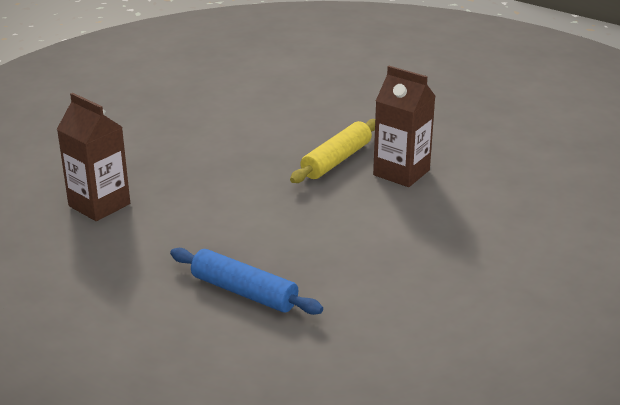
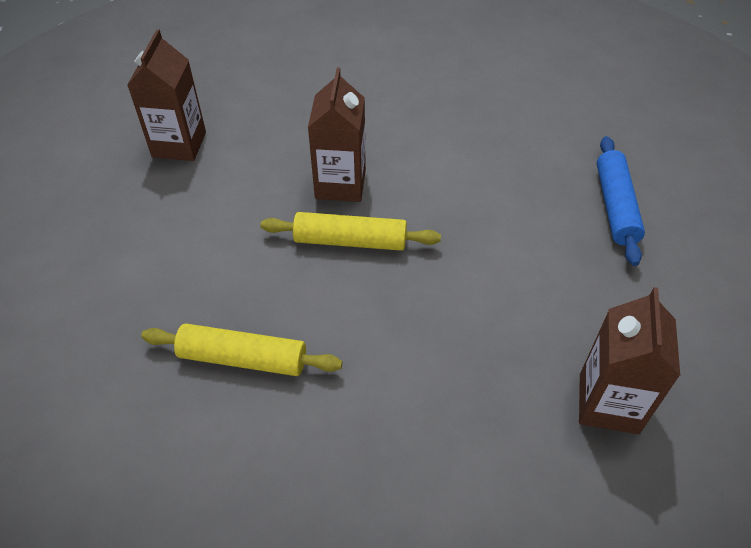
camera: 120 degrees left, 20 degrees up
(279, 105) = (243, 358): none -> yellow rolling pin
(508, 123) = (179, 144): none -> brown carton

